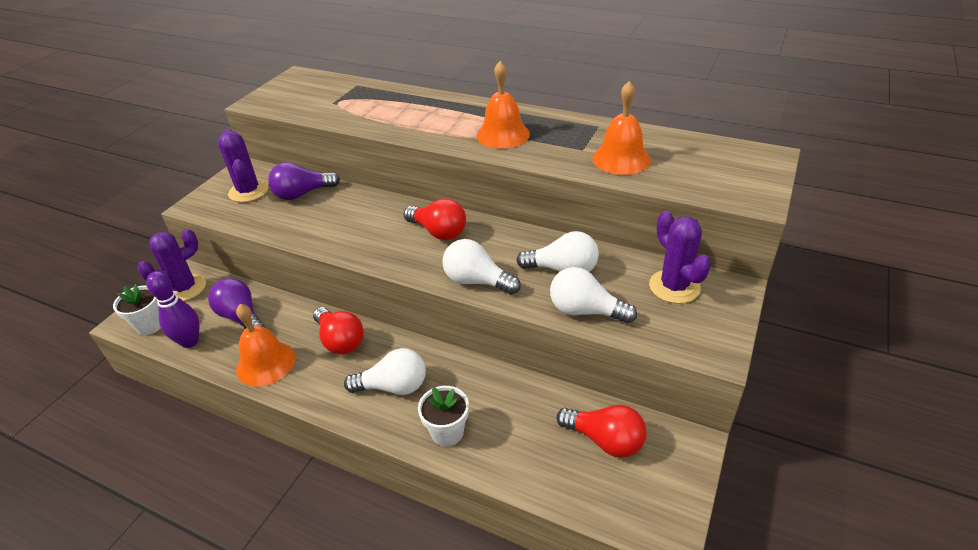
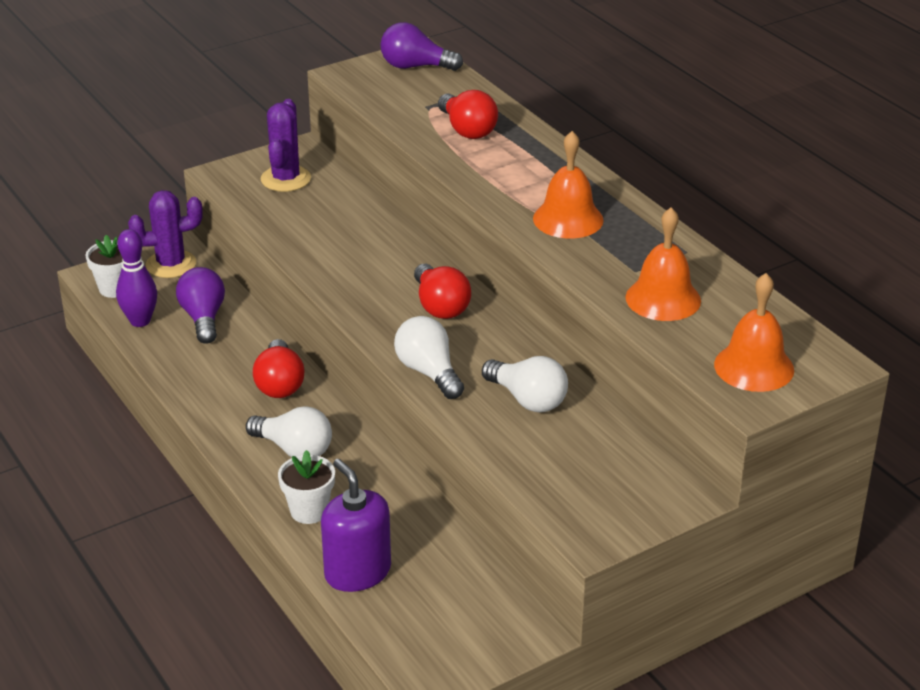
camera: 30 degrees right, 5 degrees down
(265, 363) = (194, 373): orange bell -> orange bell (754, 367)
(302, 194) = (338, 205): purple light bulb -> purple light bulb (415, 67)
(528, 465) = (357, 572): none -> purple soap dispenser
(585, 311) = (506, 447): white light bulb -> none
(605, 440) = (449, 589): red light bulb -> red light bulb (467, 130)
(674, 287) = (625, 467): purple cactus -> none

